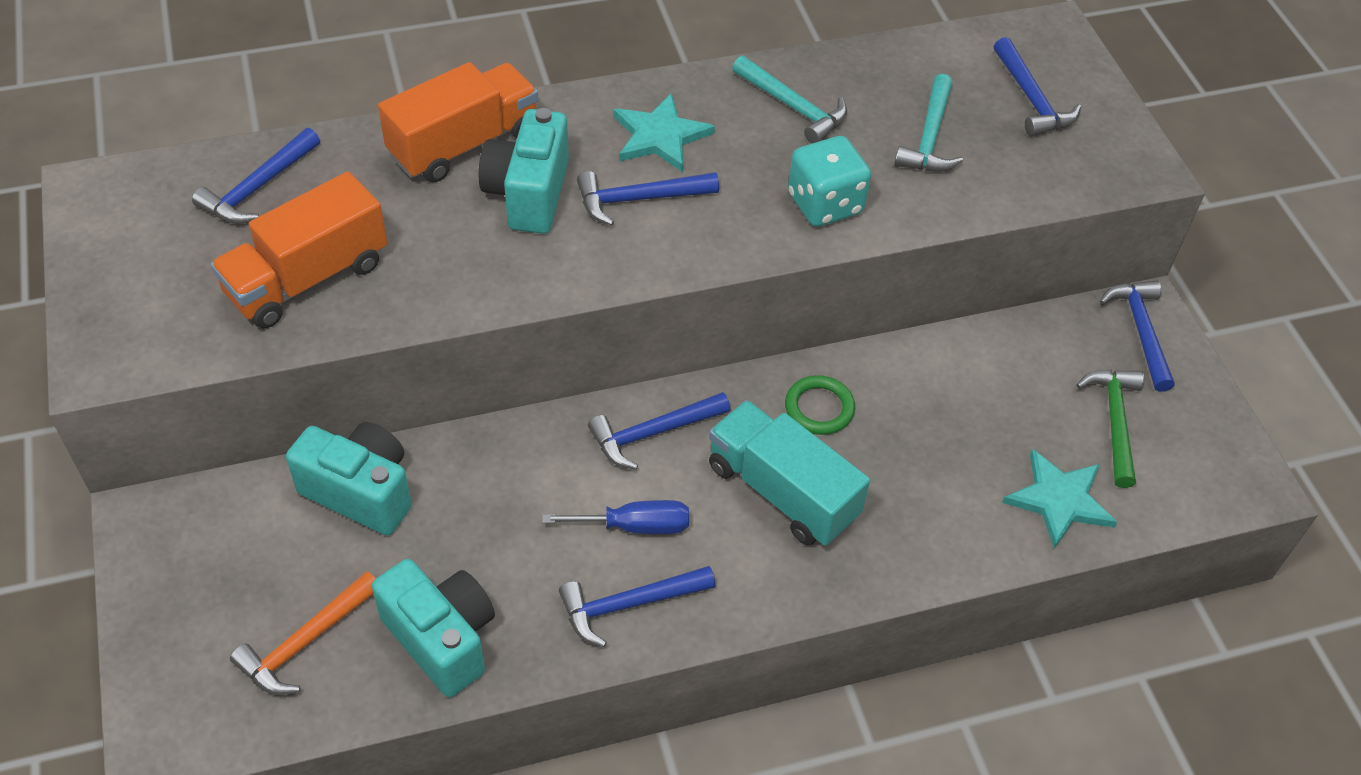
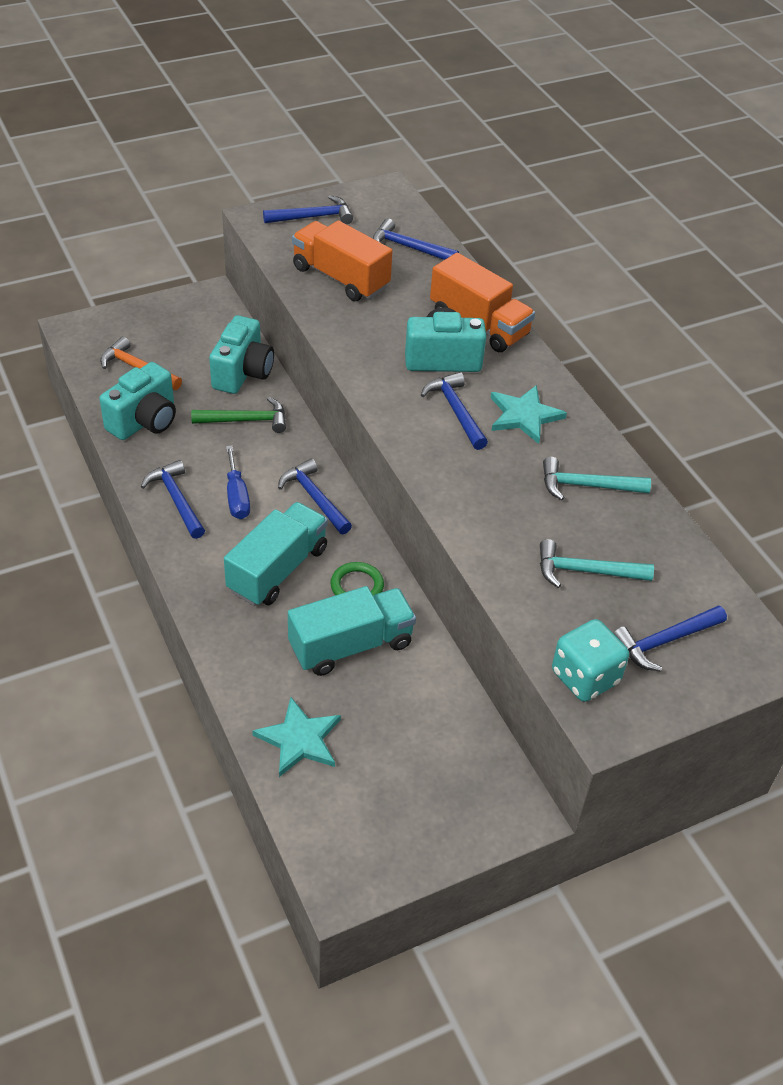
camera: 80 degrees right, 5 degrees down
(793, 107) = (587, 486): turquoise hammer -> turquoise hammer turned 60 degrees clockwise
(825, 204) = (485, 510): turquoise dice -> turquoise dice (585, 677)
(916, 428) = (351, 645): none -> turquoise truck
(1114, 422) = (386, 781): green hammer -> green hammer (245, 420)
(1140, 332) = (494, 805): blue hammer -> blue hammer (313, 217)

